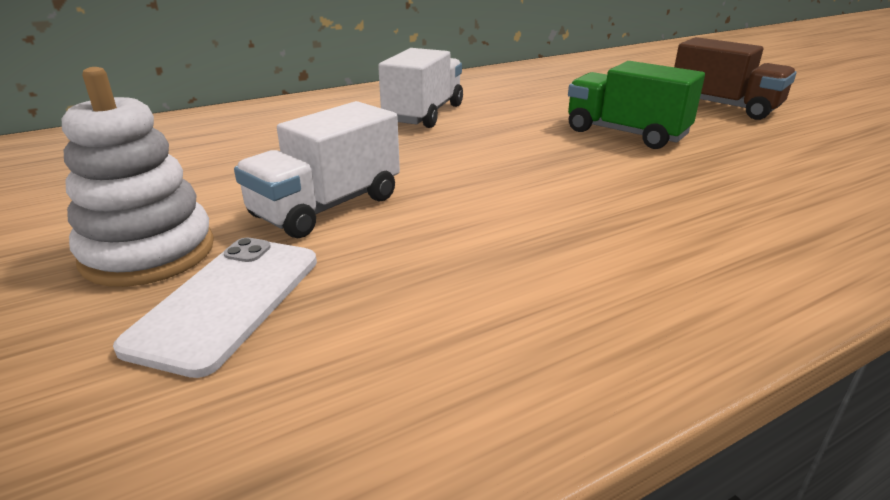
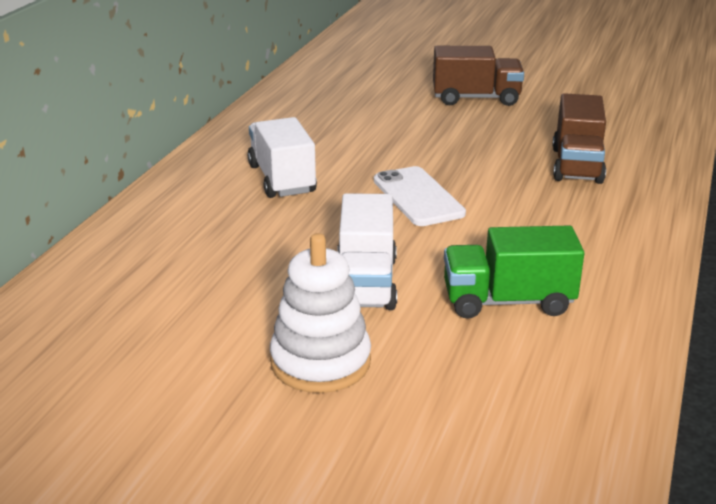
camera: 40 degrees left, 0 degrees up
(227, 301) = (428, 360): white phone -> white phone (418, 197)
(625, 133) = (450, 147): green truck -> green truck (508, 301)
(762, 188) = (577, 165): none -> brown truck

